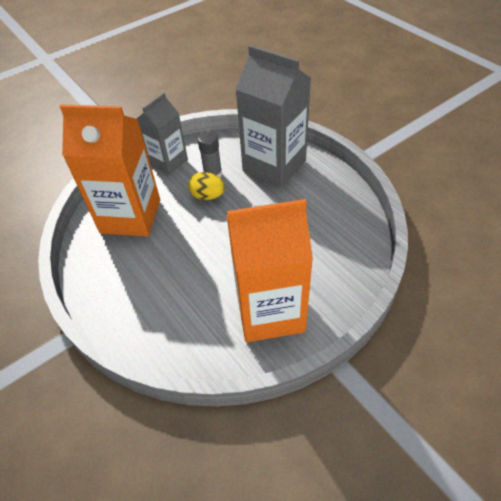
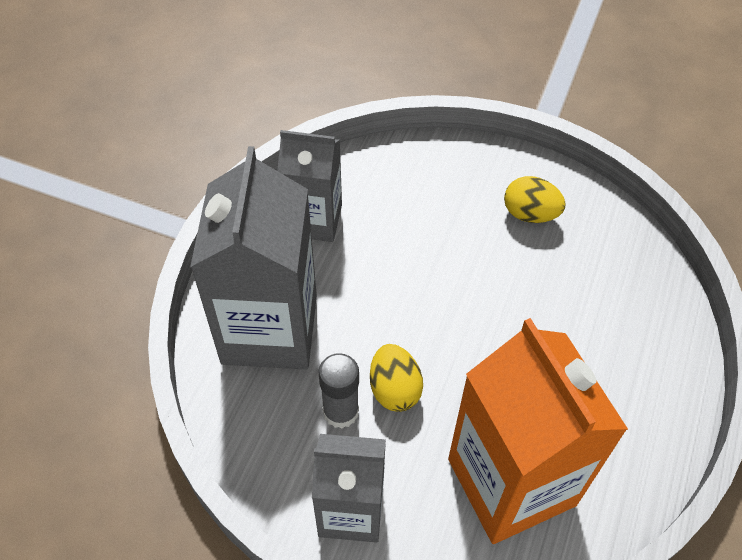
camera: 125 degrees left, 5 degrees up
(270, 311) = (530, 214): orange carton -> yellow egg
(332, 205) = (314, 220): none -> grey carton

